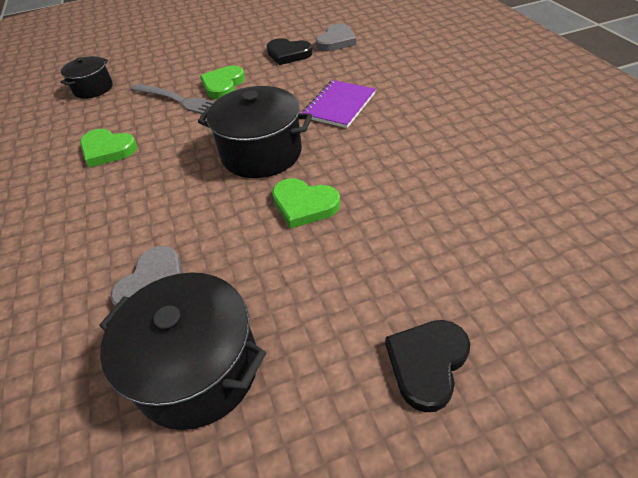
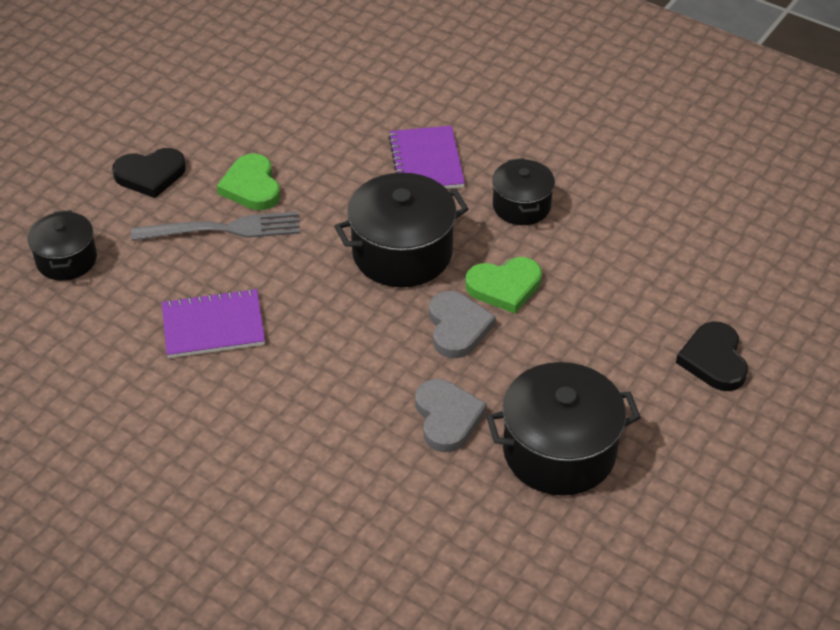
camera: 40 degrees left, 0 degrees up
(107, 150) = (213, 326): green heart -> purple notebook
(288, 54) = (285, 110): black heart -> black heart (150, 175)
(336, 41) = (327, 68): grey heart -> grey heart (457, 327)
(376, 155) = (521, 206): none -> black pot

